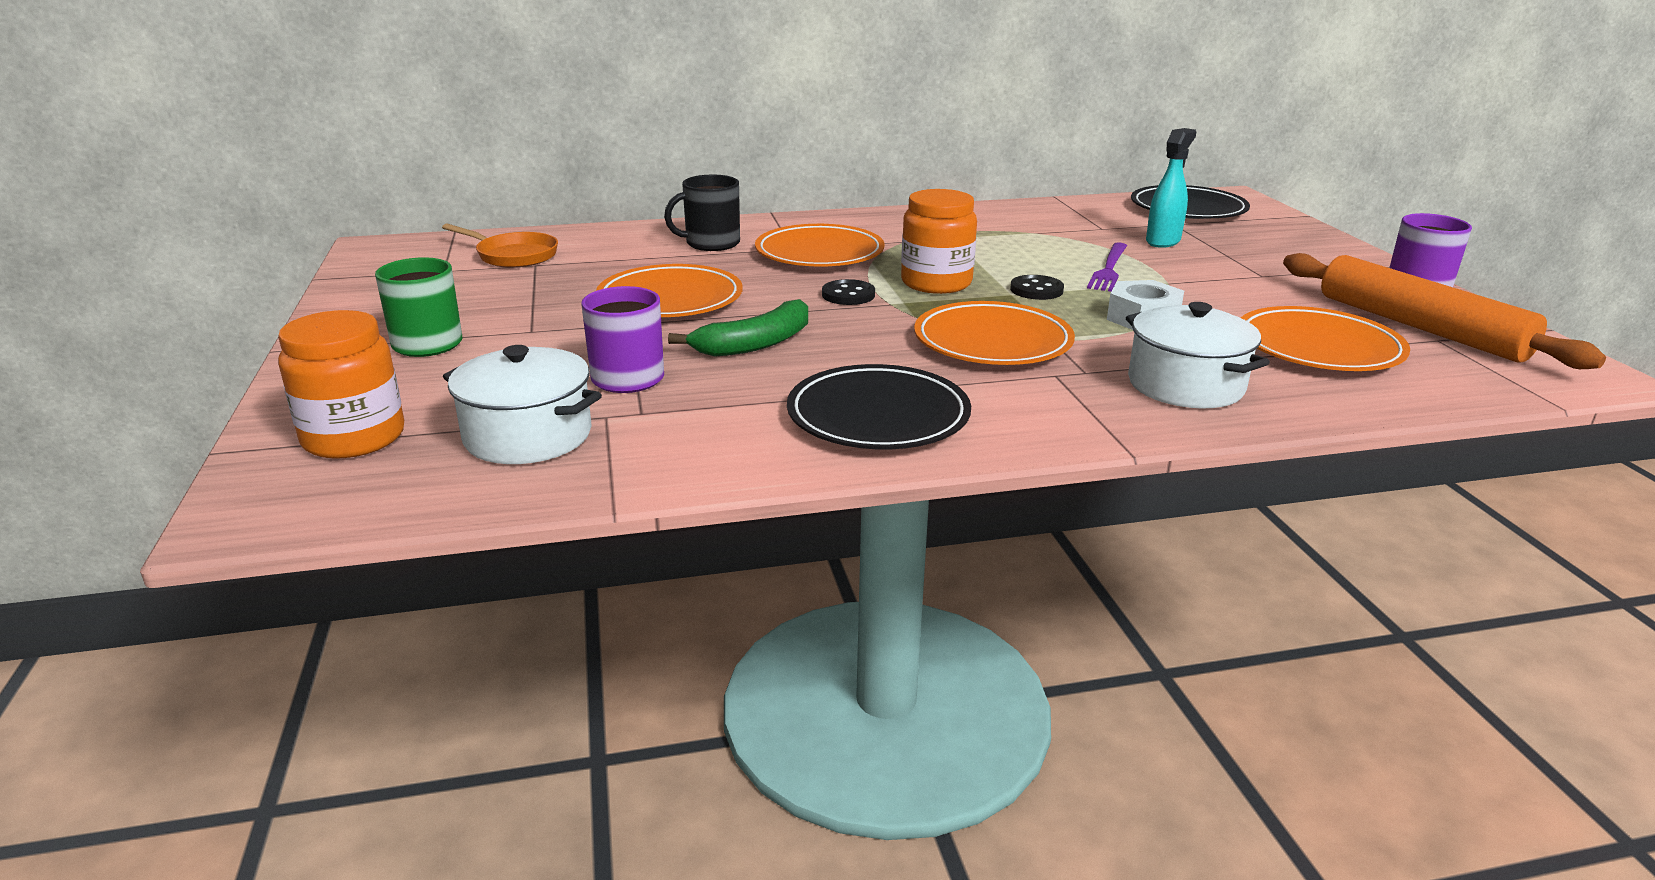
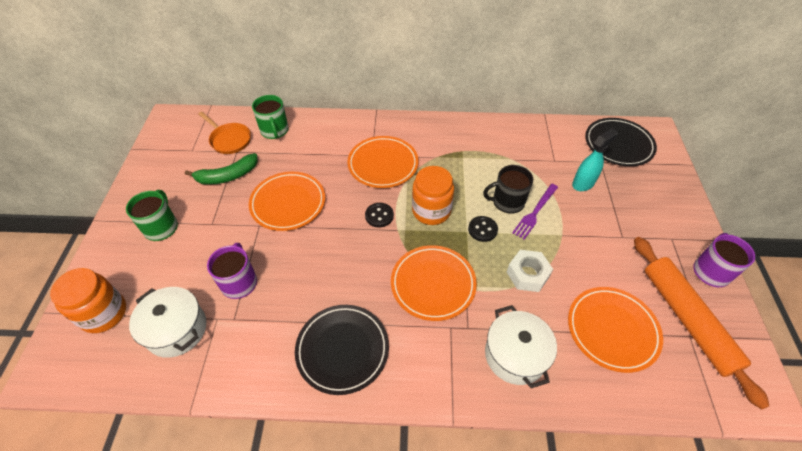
camera: 15 degrees right, 25 degrees up
(597, 242) = (274, 131): none -> green mug
(711, 243) = (331, 143): black mug -> black mug (507, 202)
(754, 344) = (311, 260): green banana -> green banana (227, 176)

